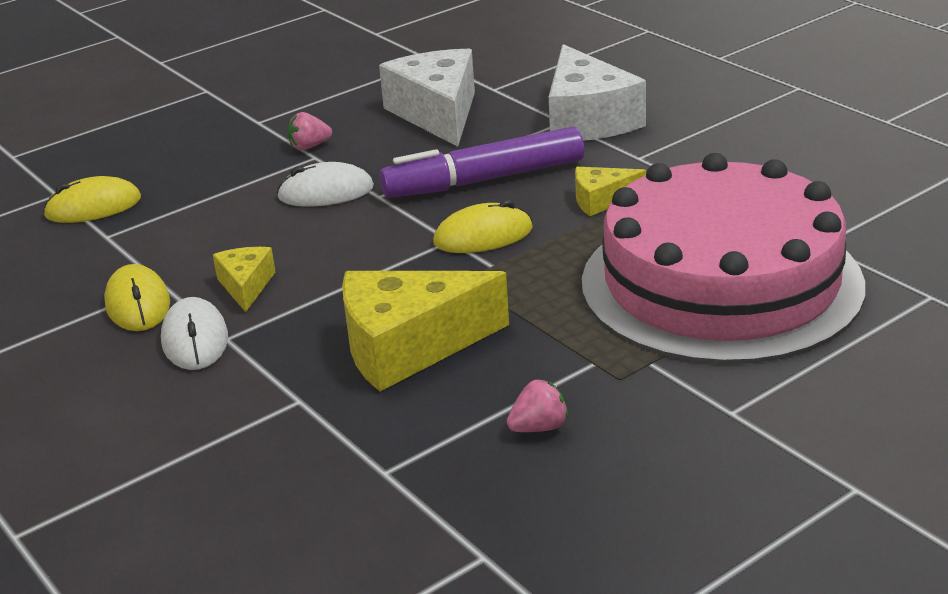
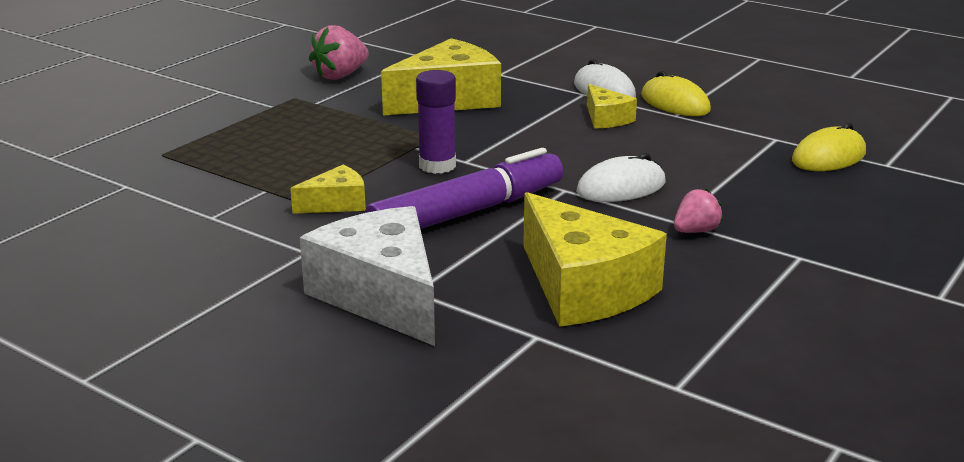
camera: 160 degrees right, 5 degrees down
(437, 113) = (583, 288): white cheese -> yellow cheese
(483, 236) = (437, 166): yellow mouse -> purple glue stick
(539, 427) = (340, 76): pink strawberry -> pink strawberry, size x1.62
(721, 283) = (220, 151): pink cake -> none

